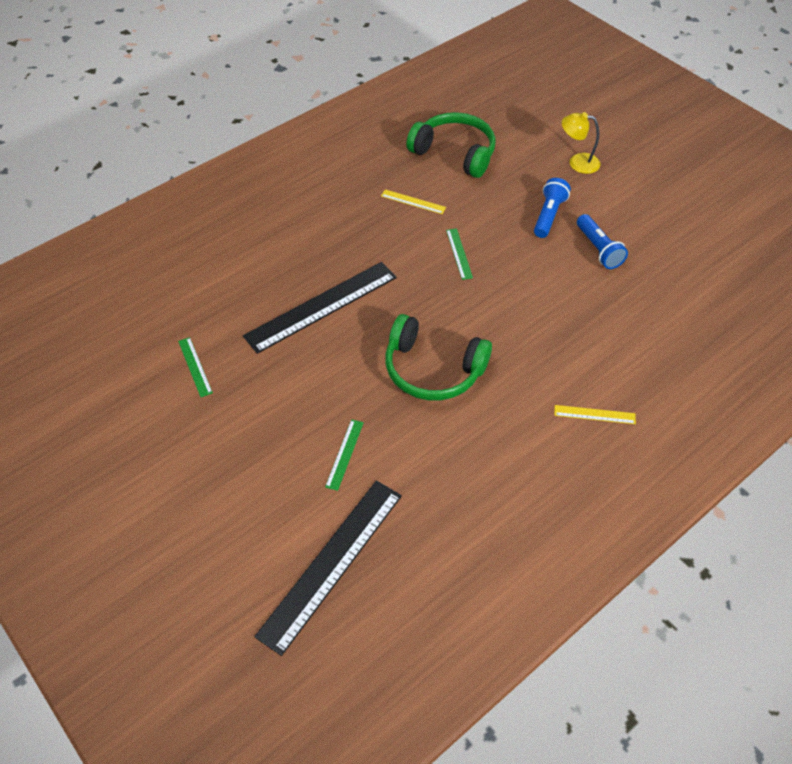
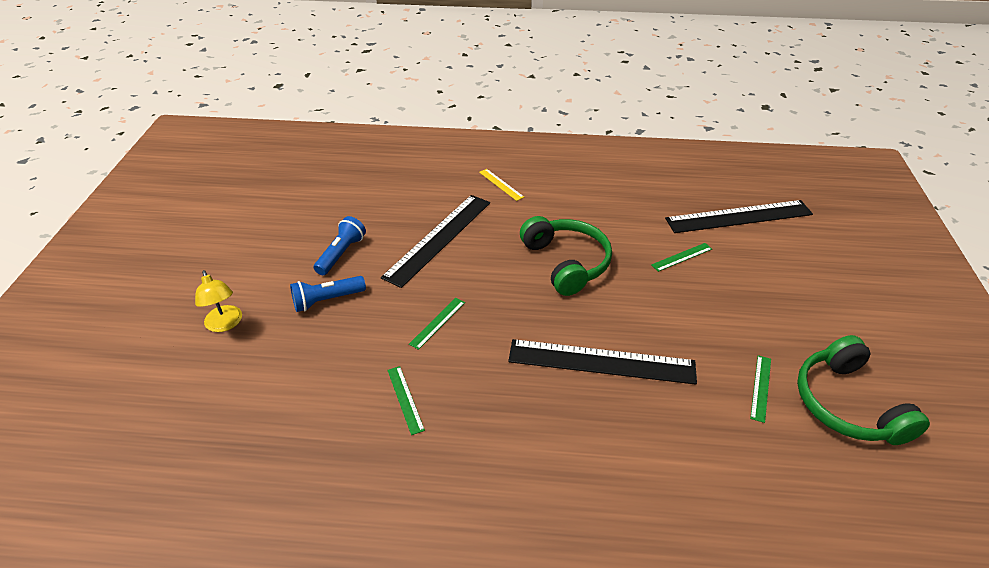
camera: 135 degrees left, 10 degrees down
(413, 201) = (405, 399): yellow ruler -> green ruler
(455, 153) = (291, 422): green headphones -> green headphones (847, 404)
(556, 314) = (439, 238): none -> black ruler

